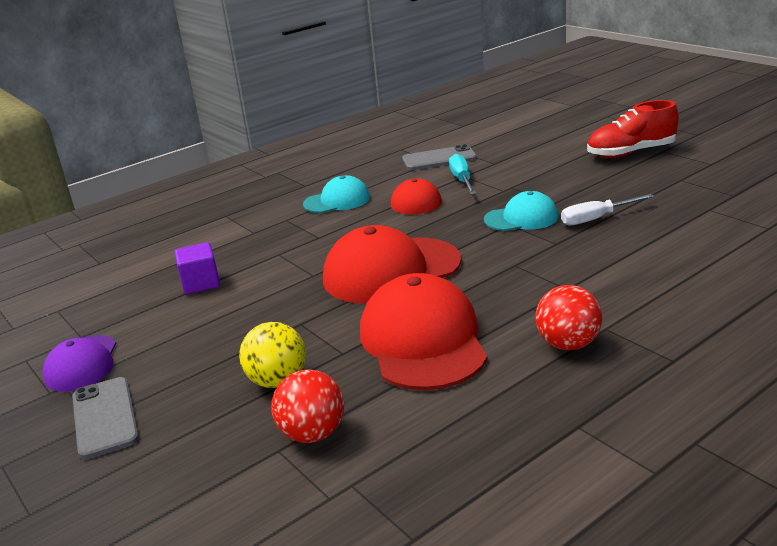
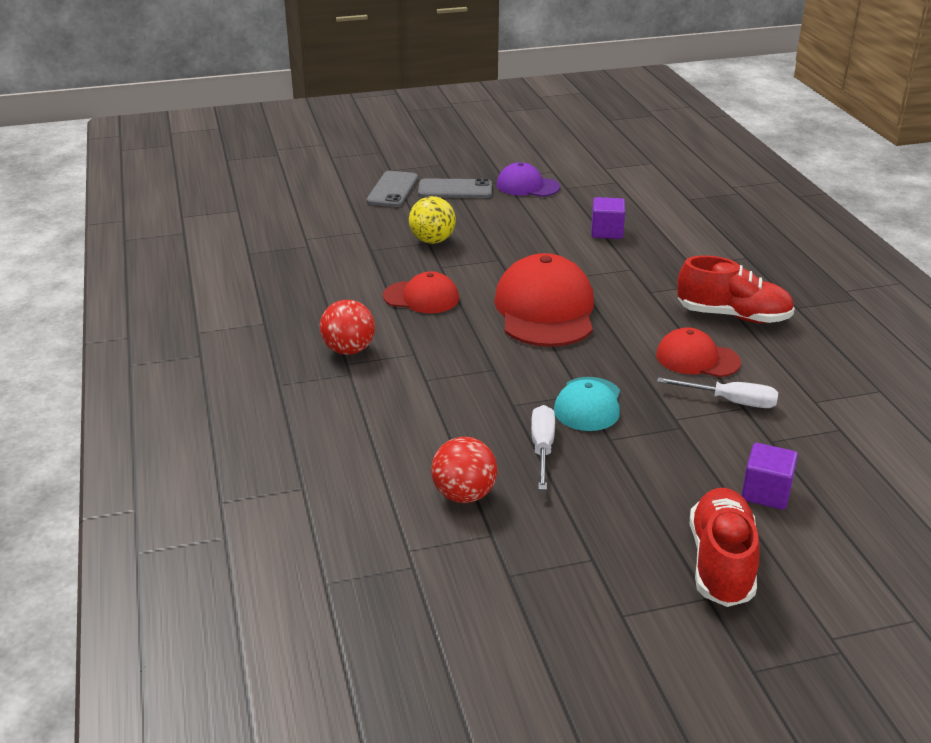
camera: 110 degrees right, 5 degrees up
(313, 434) = (364, 242): red ball -> red ball (464, 495)
(337, 201) = (733, 316): turquoise cap -> red shoe
(423, 340) = (421, 297): red cap -> red cap, size x0.57
(439, 159) = (818, 406): grey phone -> grey phone (392, 190)
(462, 180) = (730, 401): turquoise screwdriver -> white screwdriver
(551, 155) = (766, 493): none -> purple cube

